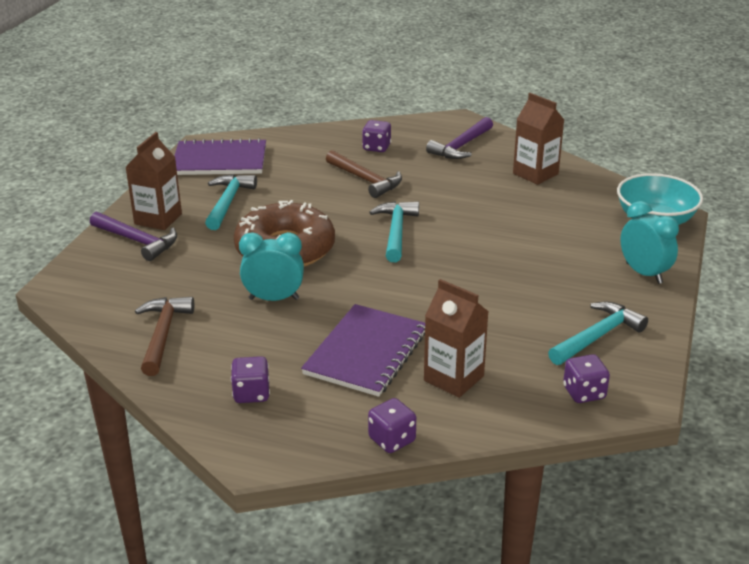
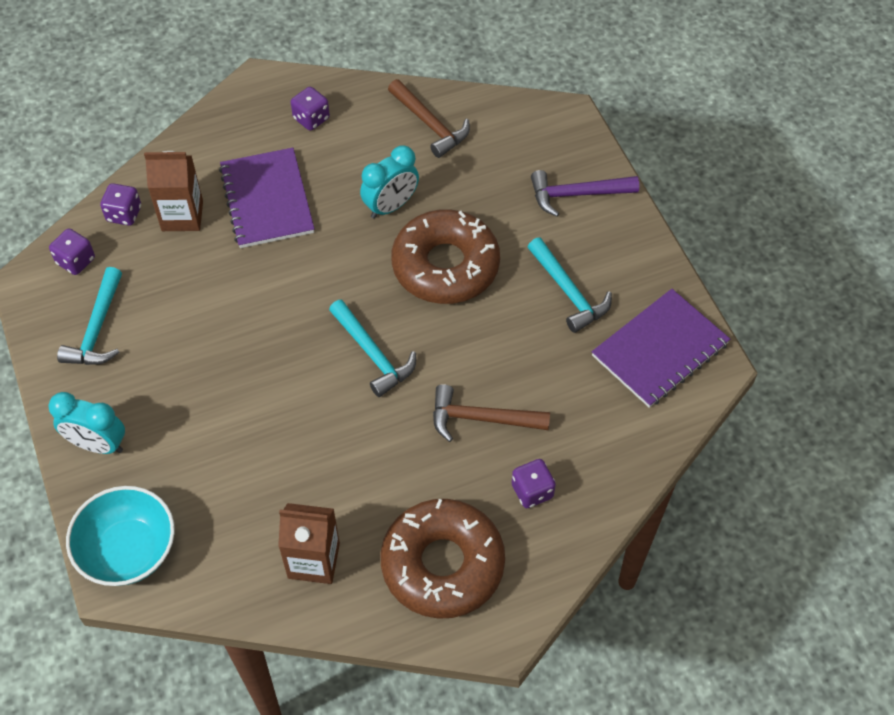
camera: 140 degrees right, 25 degrees up
(158, 219) = (598, 230): brown carton -> none
(392, 440) = (184, 142): purple dice -> purple dice (124, 214)
(461, 146) = (442, 564): purple hammer -> brown donut

